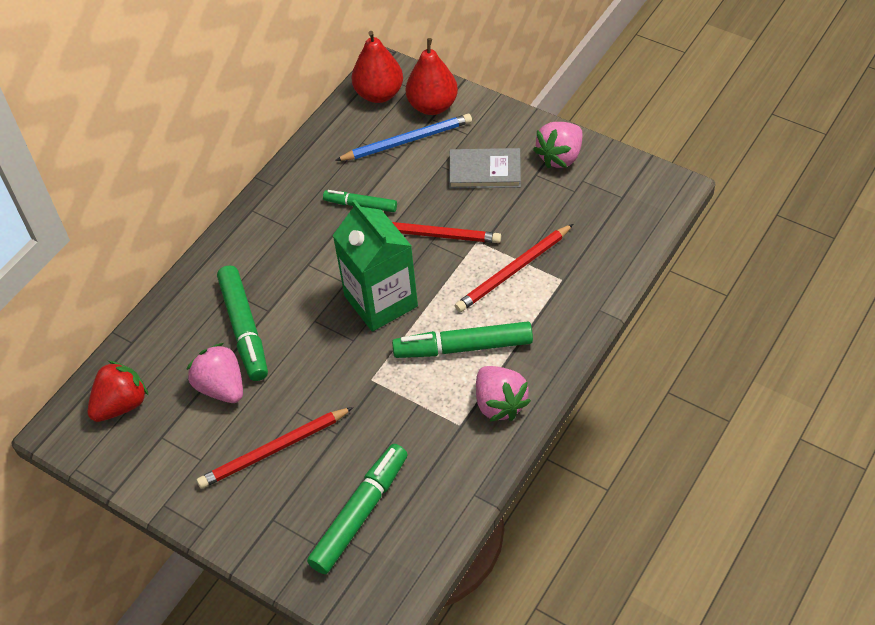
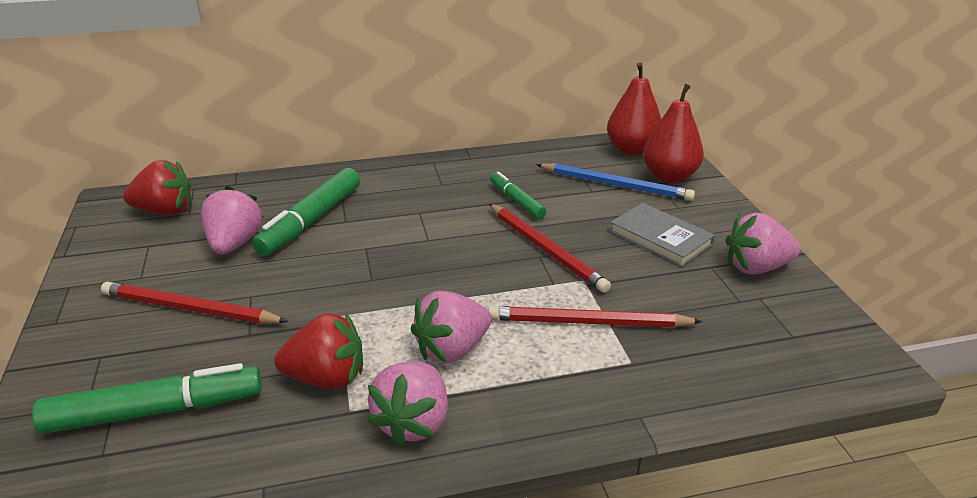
camera: 40 degrees right, 20 degrees down
(381, 301) = (435, 268): green carton -> none
(422, 419) = (327, 378): none -> red strawberry
(464, 347) = (452, 349): green marker -> pink strawberry

